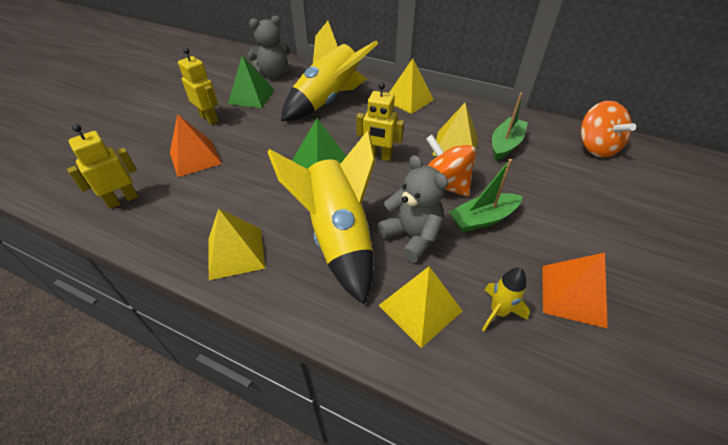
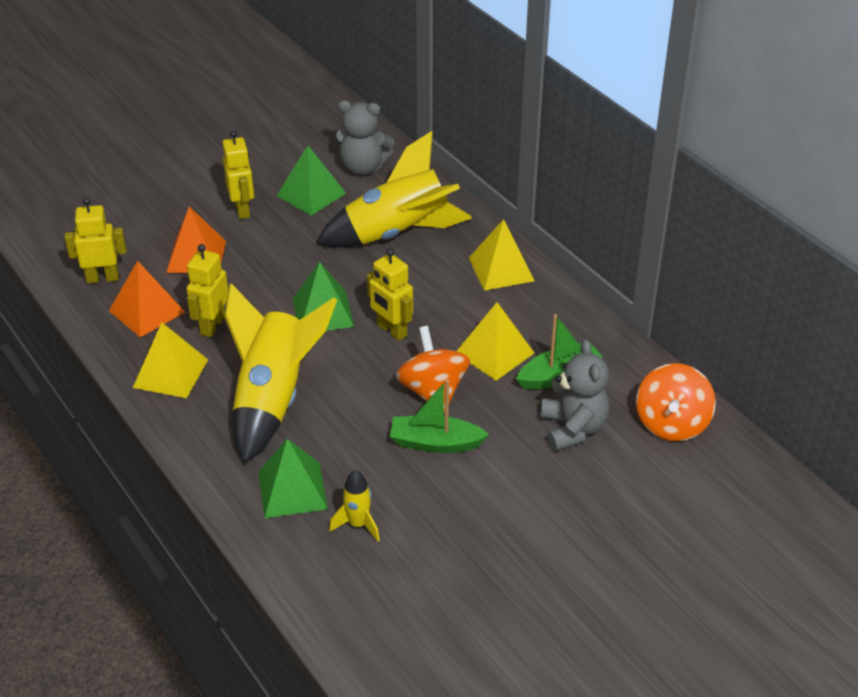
camera: 30 degrees right, 5 degrees down
(244, 201) = (212, 326): none -> yellow robot
(412, 236) = (345, 428): grey teddy bear -> grey teddy bear (573, 429)
(420, 308) = (292, 490): yellow pyramid -> green pyramid
(573, 295) = (444, 544): orange pyramid -> orange pyramid (147, 311)

